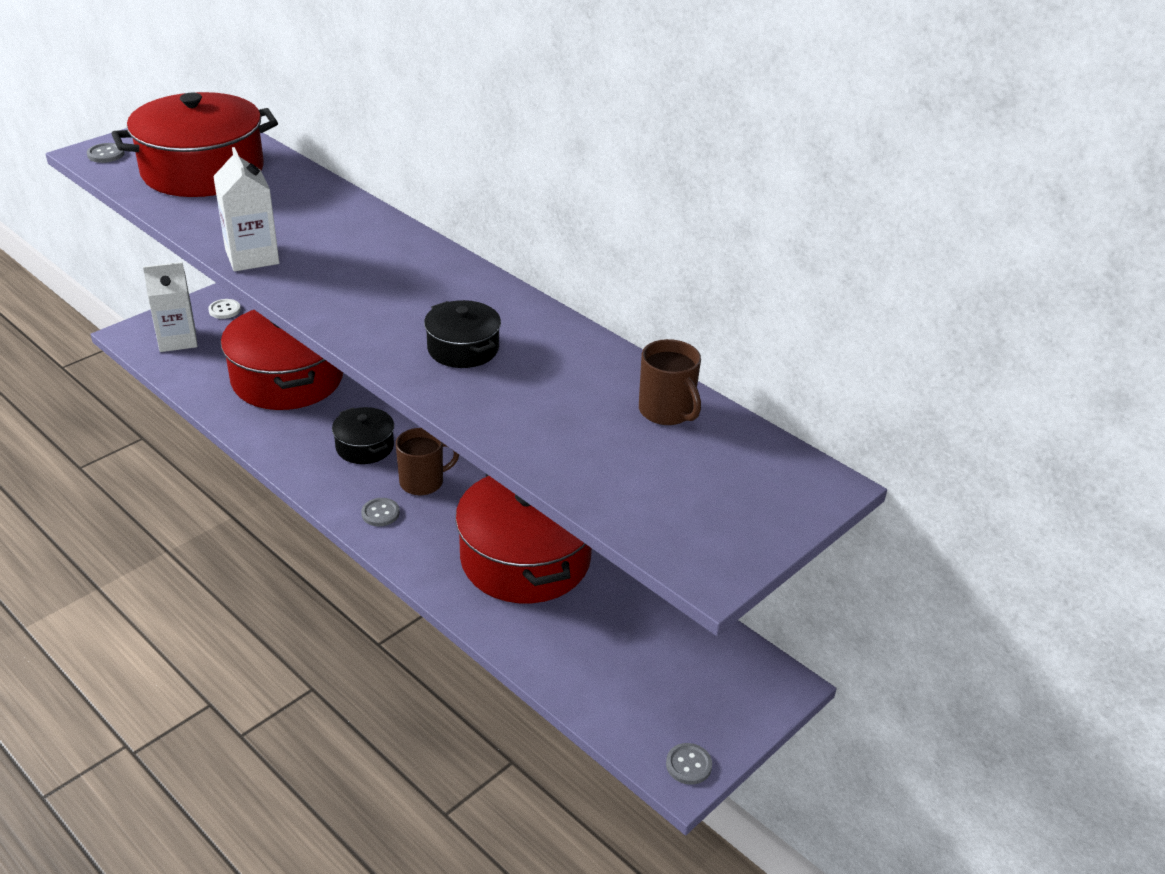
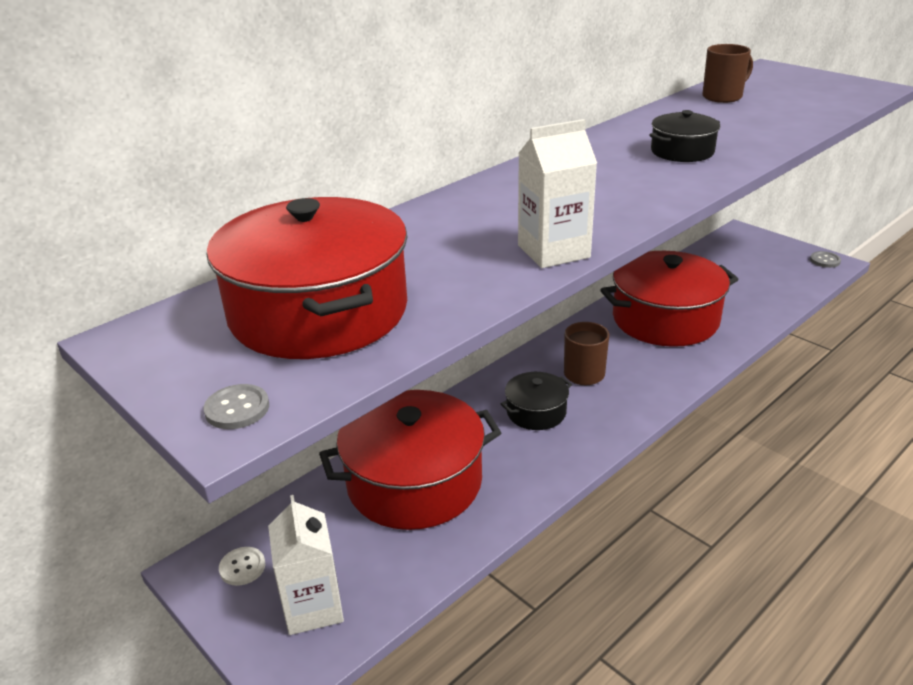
camera: 85 degrees left, 5 degrees down
(380, 513) = (634, 394): grey button -> none

